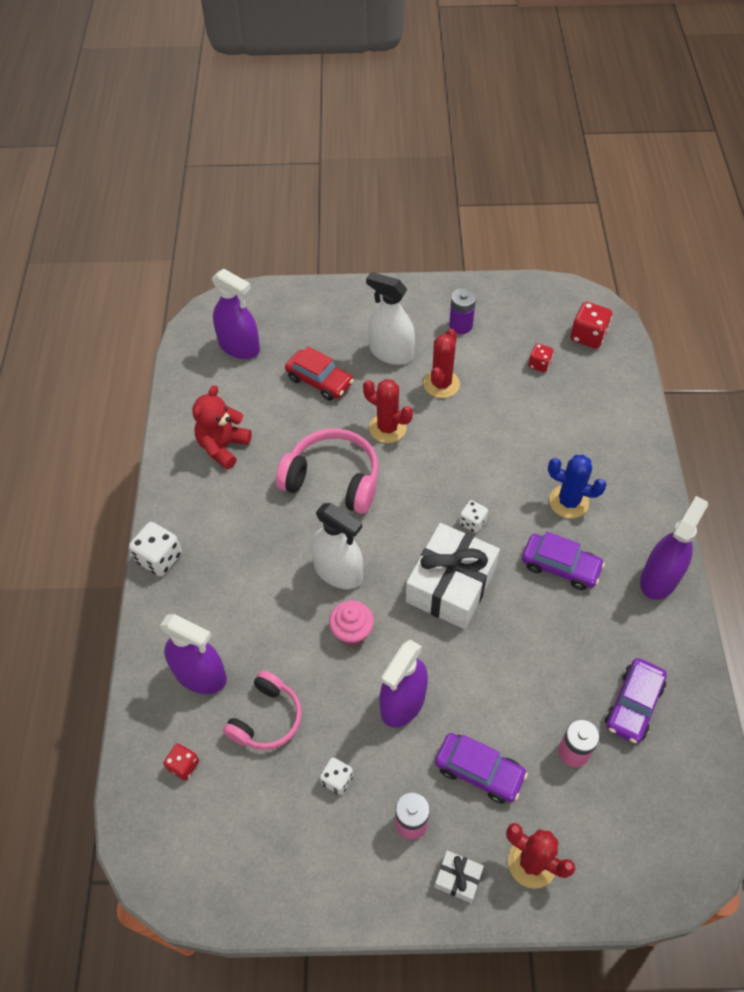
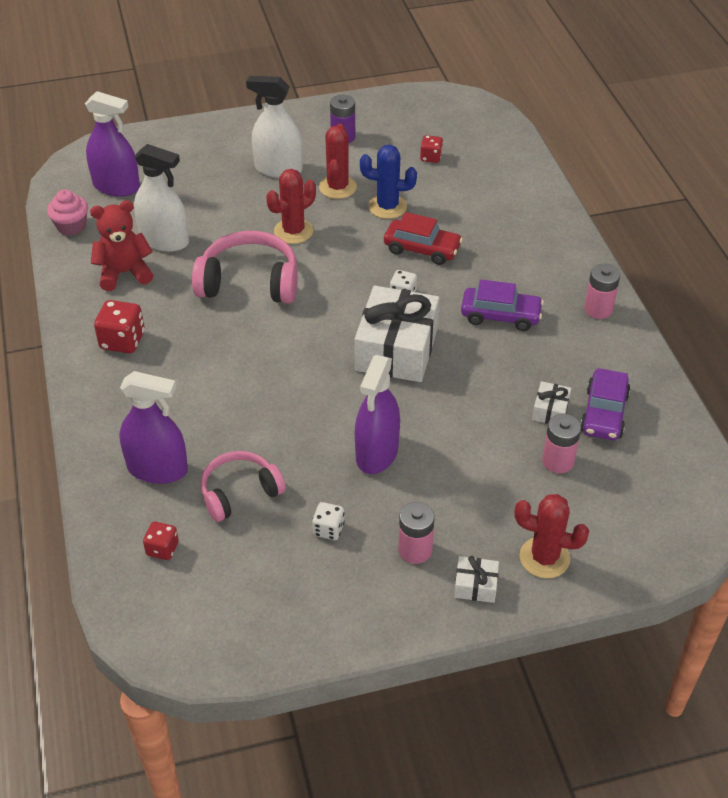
camera: 15 degrees left, 10 degrees down
(159, 558) = (83, 378): white dice -> none
(223, 447) = (124, 273): red teddy bear -> red teddy bear turned 60 degrees clockwise
(266, 718) = (239, 492): pink headphones -> pink headphones turned 135 degrees counterclockwise
(319, 381) = (211, 203): red car -> red car (422, 249)
(338, 571) = (278, 357): white spray bottle -> white spray bottle (164, 241)
(352, 631) = (307, 404): pink cupcake -> pink cupcake (71, 226)
(387, 428) = (293, 231): red cactus -> red cactus turned 60 degrees counterclockwise
(479, 771) = (470, 494): purple car -> none
(568, 502) = (493, 263): blue cactus -> blue cactus (387, 207)
(581, 689) = (550, 410): none -> white gift
(588, 336) = (472, 128): red dice -> red dice (122, 341)
(659, 578) = (598, 309): purple spray bottle -> pink battery

